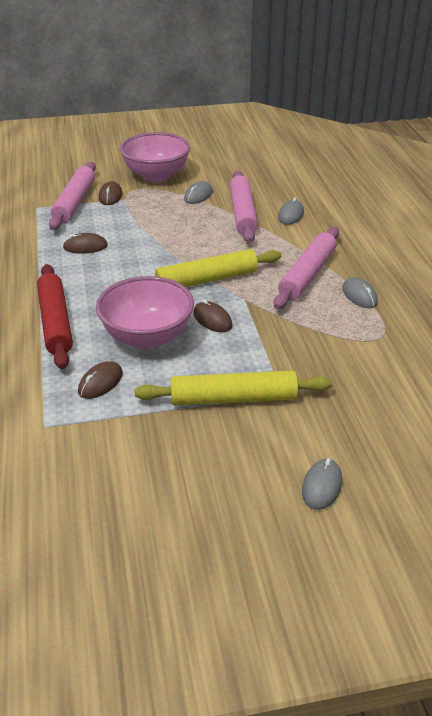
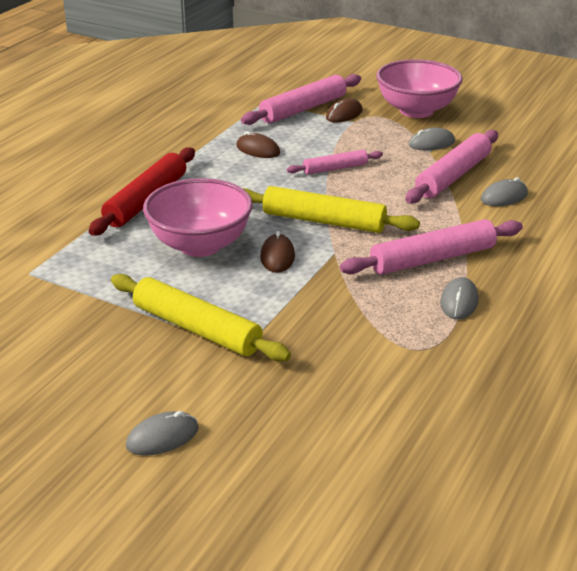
camera: 40 degrees right, 5 degrees down
(100, 382) = (112, 262): brown mouse -> none
(160, 238) = (335, 168): none -> pink rolling pin

